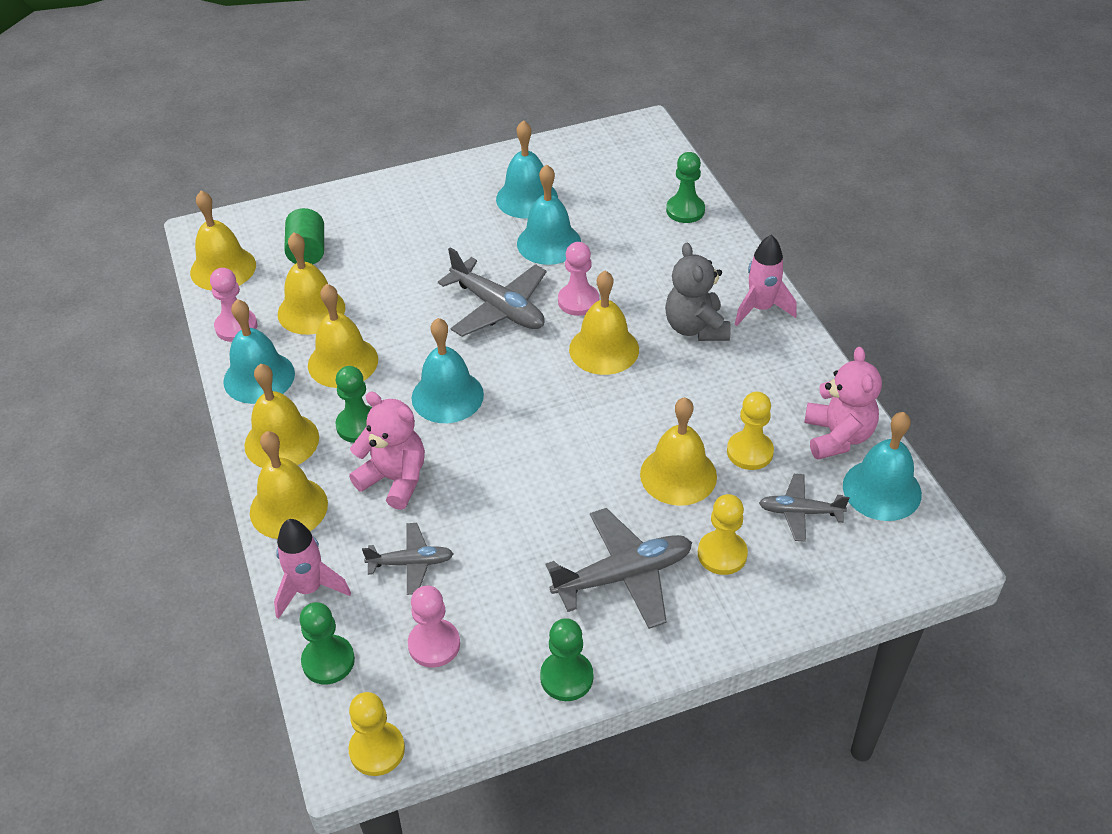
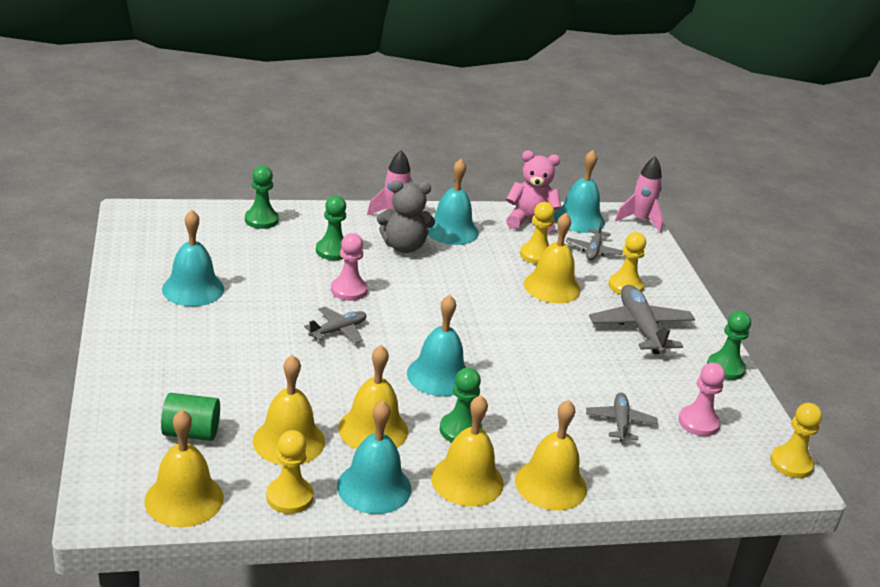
camera: 85 degrees left, 15 degrees down
(236, 327) = (289, 497): pink pawn -> yellow pawn
(309, 589) = (642, 482): pink rocket -> pink rocket (640, 221)
(328, 661) = (714, 479): green pawn -> green pawn (333, 251)
(395, 479) = (529, 418): pink teddy bear -> none
(498, 308) = (338, 330): grey plane -> grey plane, size x0.59
(549, 243) = (264, 289): turquoise bell -> turquoise bell (451, 230)
(604, 349) = (411, 290): yellow bell -> none

